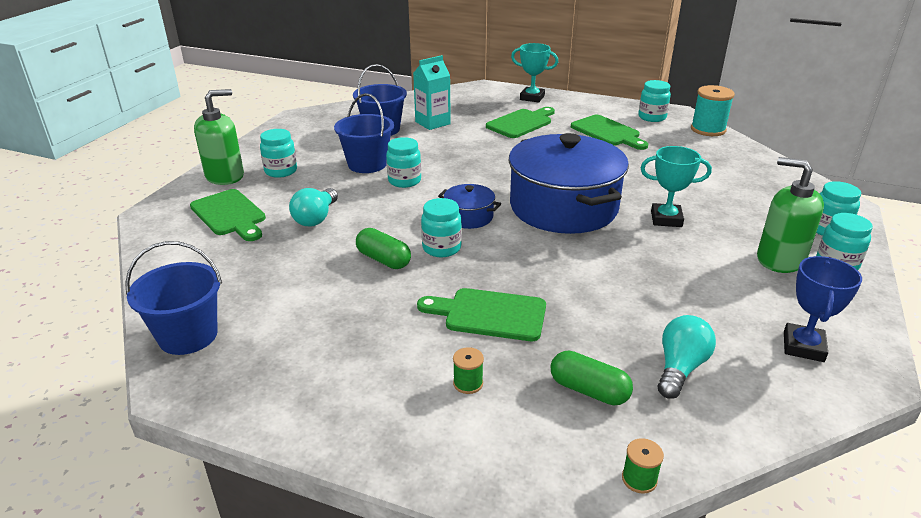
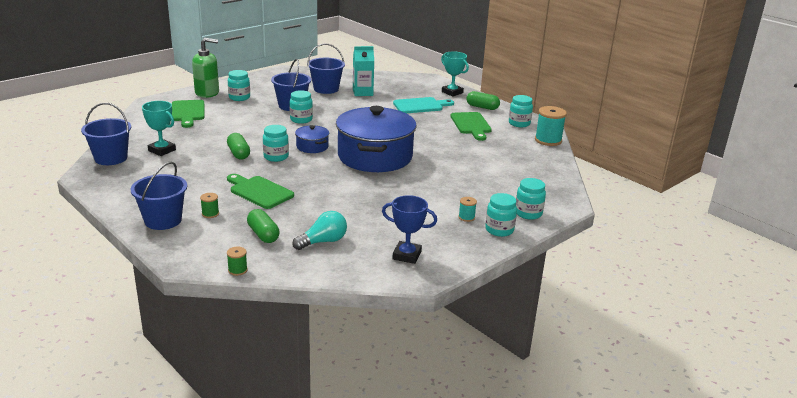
camera: 25 degrees right, 5 degrees down
(316, 218) = (229, 125): turquoise light bulb -> none
(410, 428) = (163, 220): none -> blue bucket
(521, 123) = (420, 106): green cutting board -> turquoise cutting board
(588, 108) = (482, 107): none -> green capsule
(666, 219) = (429, 179): turquoise trophy -> turquoise trophy (162, 150)
(780, 259) = (466, 217): green soap dispenser -> turquoise spool
(803, 347) = (407, 255): blue trophy -> blue trophy turned 60 degrees clockwise

